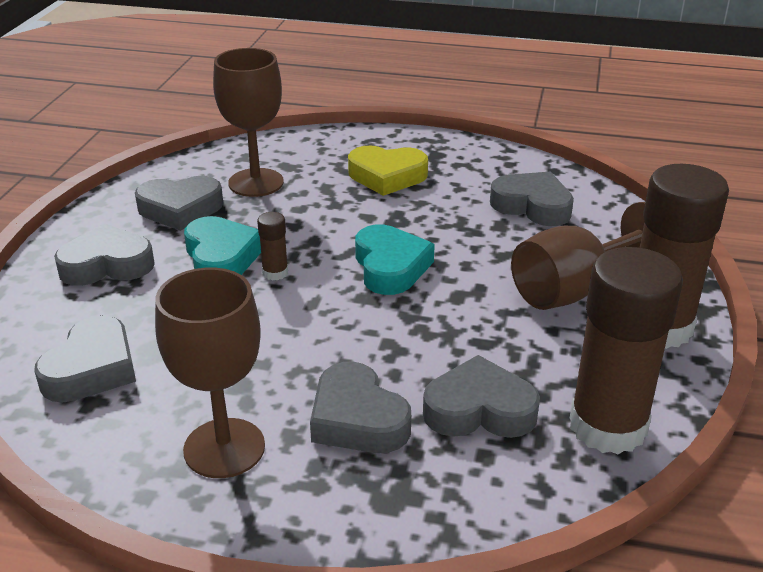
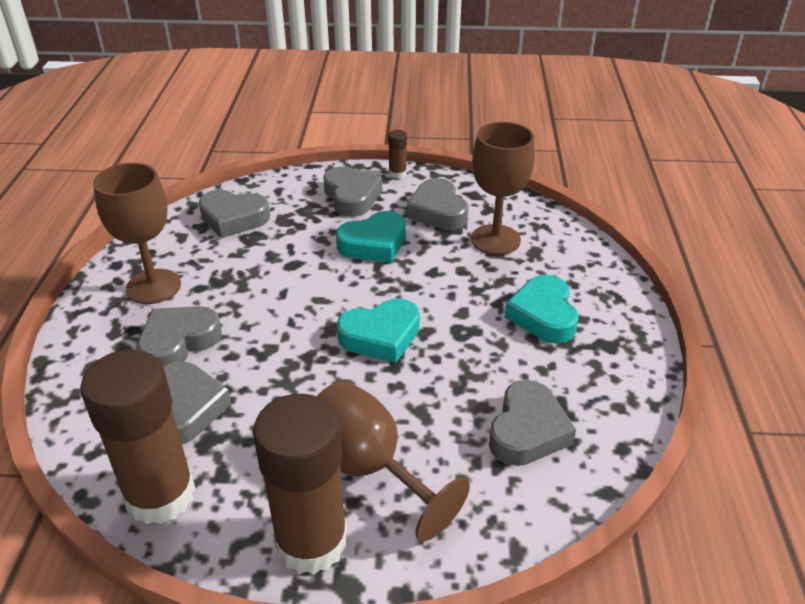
camera: 80 degrees right, 5 degrees up
(275, 273) = (357, 274): brown glue stick -> brown glue stick (397, 173)
(387, 176) = (543, 315): yellow heart -> turquoise heart

